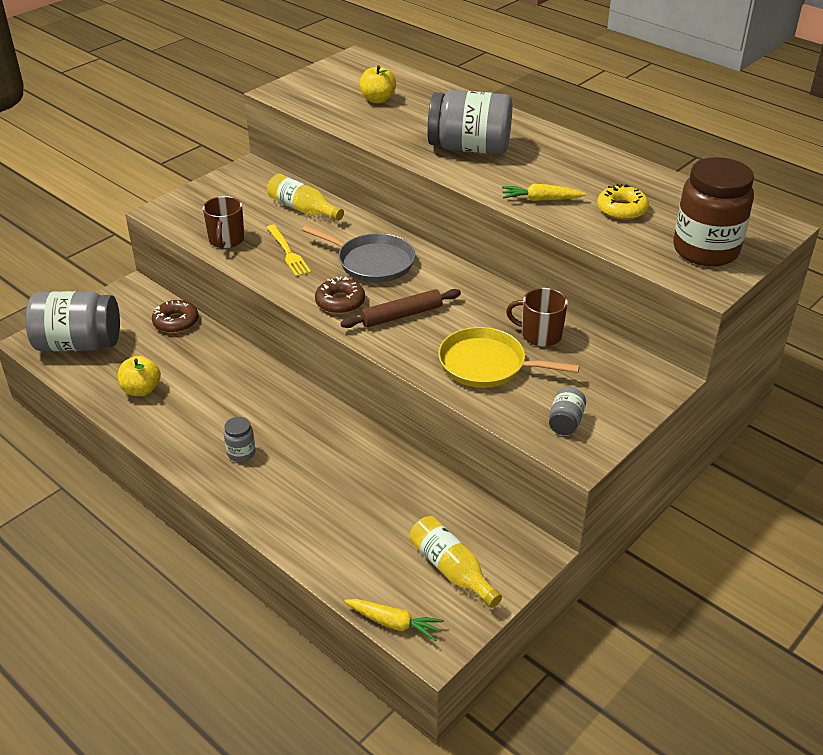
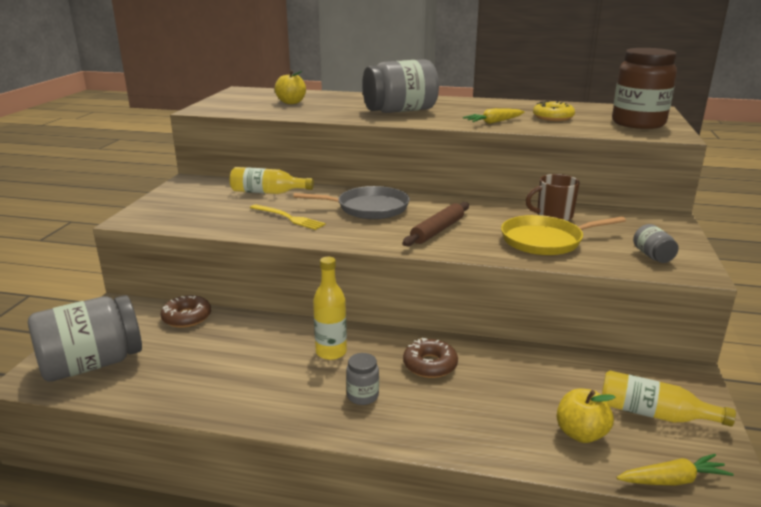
camera: 30 degrees left, 15 degrees down
(141, 390) = (202, 380): yellow apple -> yellow apple (581, 434)
(226, 240) = (221, 223): brown mug -> none
(255, 402) = (331, 352): none -> yellow bottle
(340, 302) = (376, 235): brown donut -> brown donut (430, 365)

